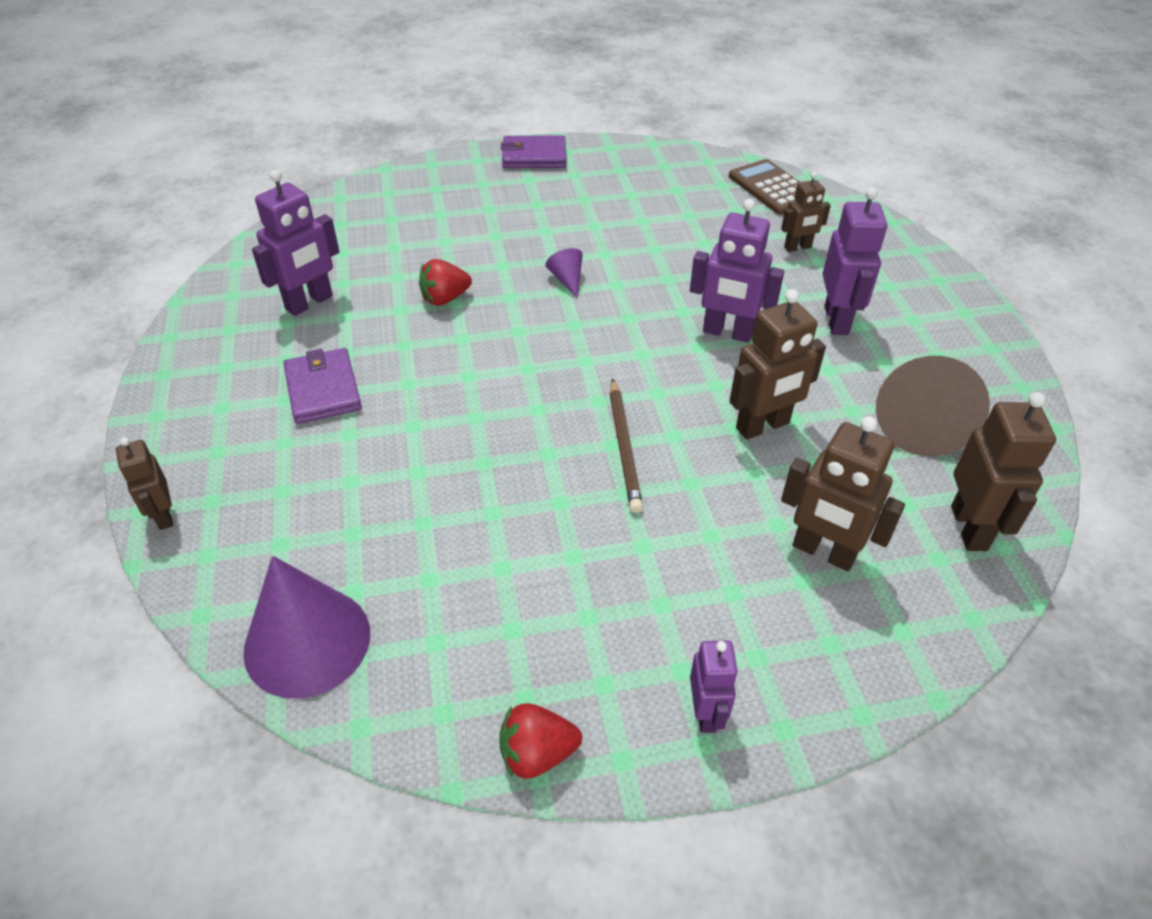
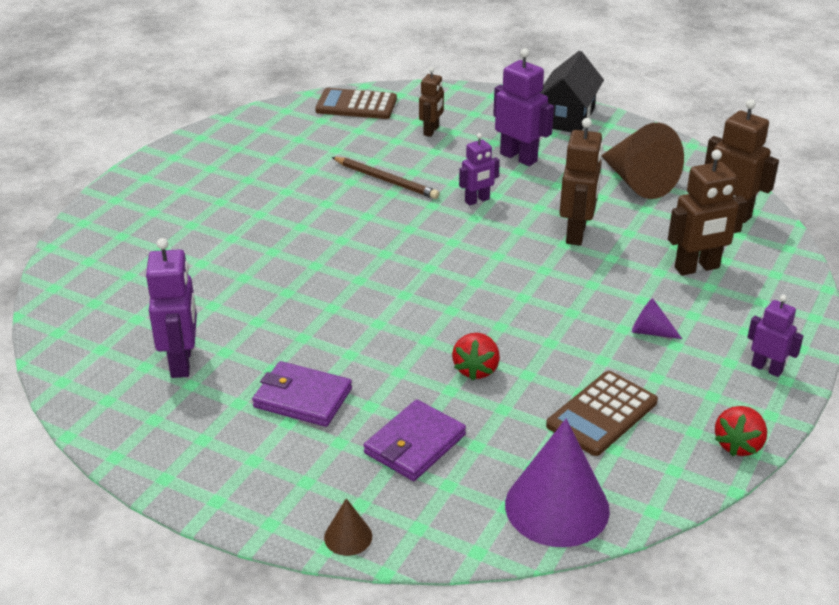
camera: 50 degrees left, 10 degrees down
(163, 516) = (348, 537): brown robot -> brown cone
(445, 299) = (275, 294): red strawberry -> red strawberry (476, 369)
(482, 602) = (602, 414): none -> brown calculator
(534, 156) = (156, 173): purple wallet -> purple wallet (415, 444)
(567, 280) = (332, 232): purple cone -> purple cone (650, 331)
(624, 447) = (532, 293): brown pencil -> brown pencil (386, 180)
(727, 333) = (477, 200): purple robot -> purple robot, size x0.61
(957, 314) = (567, 117): none -> black house

